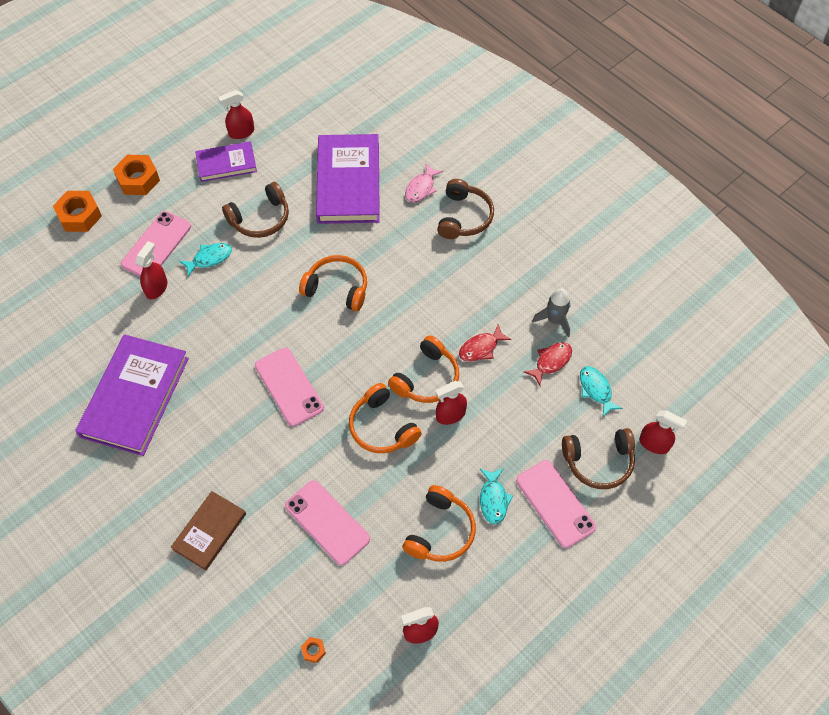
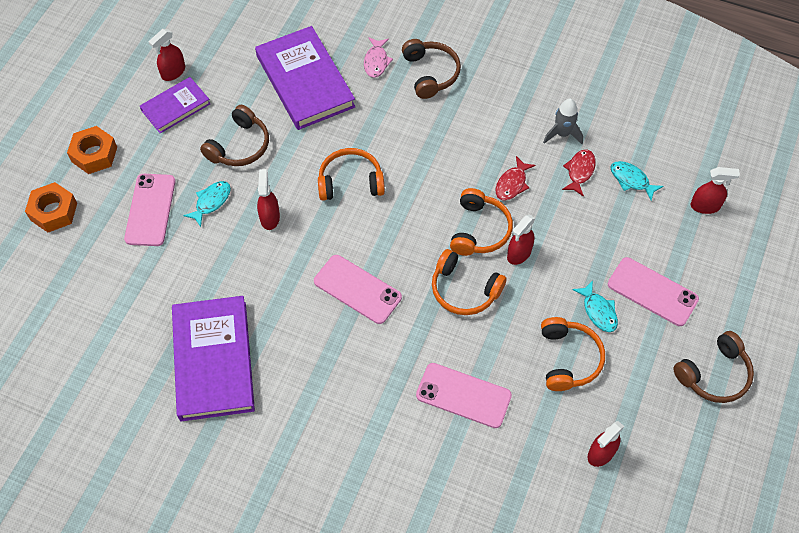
camera: 25 degrees left, 0 degrees up
(157, 288) = (174, 250): red spray bottle -> red spray bottle (270, 217)
(209, 531) = (359, 452): brown book -> none
(313, 650) = (517, 514): orange nut -> none
(598, 462) = (668, 240): brown headphones -> brown headphones (714, 374)

